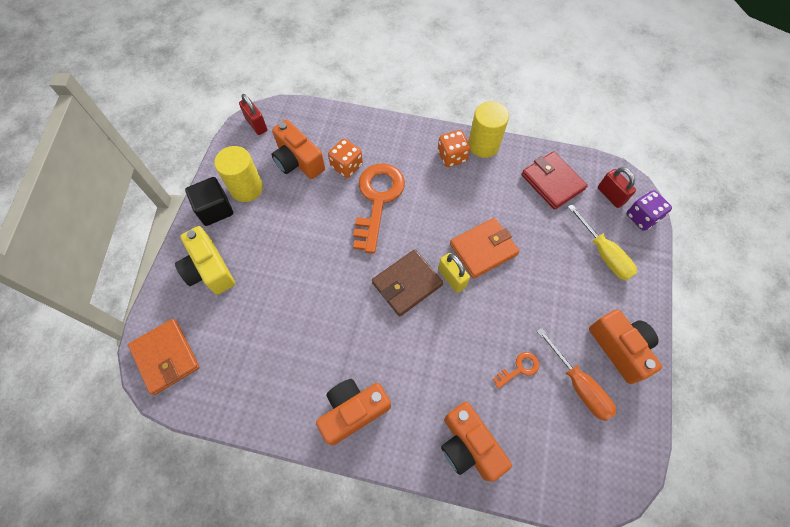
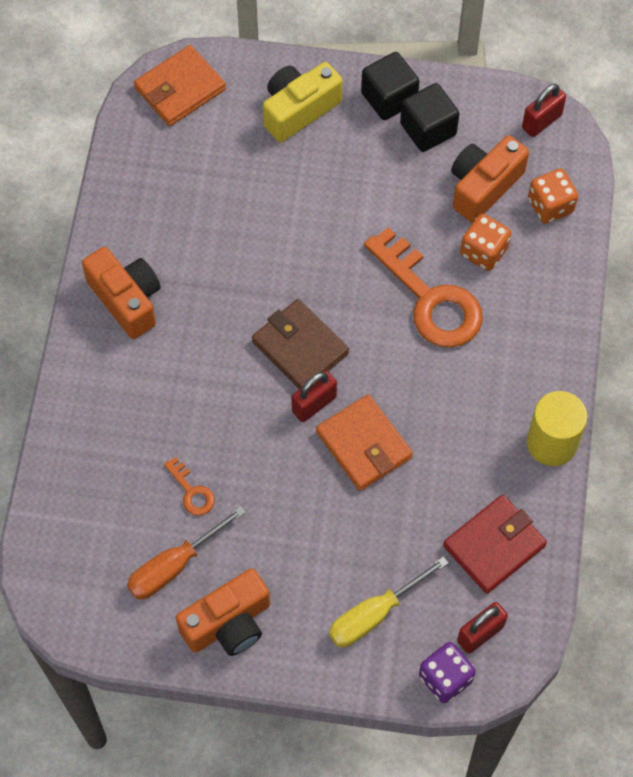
camera: 85 degrees right, 0 degrees up
(246, 188) = (428, 129): yellow cylinder -> black cube
(377, 200) = (430, 299): orange key -> orange key turned 45 degrees clockwise
(451, 278) = (314, 404): yellow padlock -> red padlock
(452, 156) = (522, 397): orange dice -> orange dice (550, 206)
(468, 445) = (92, 431): orange camera -> none

